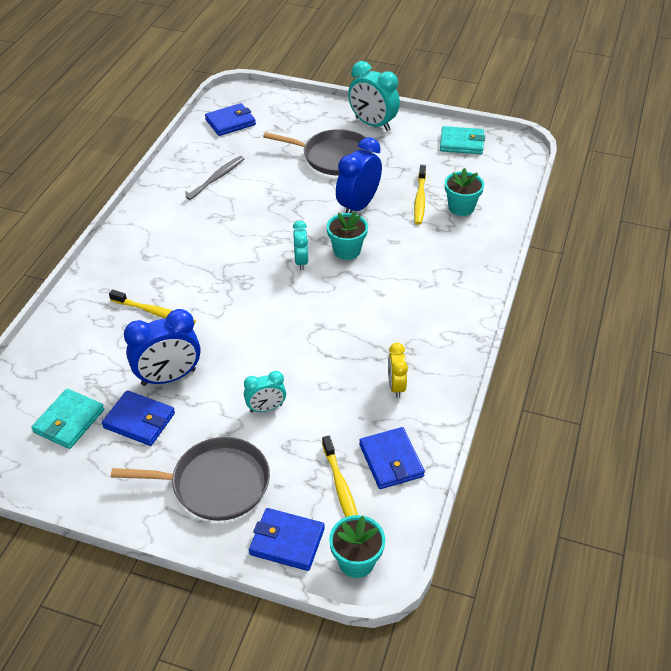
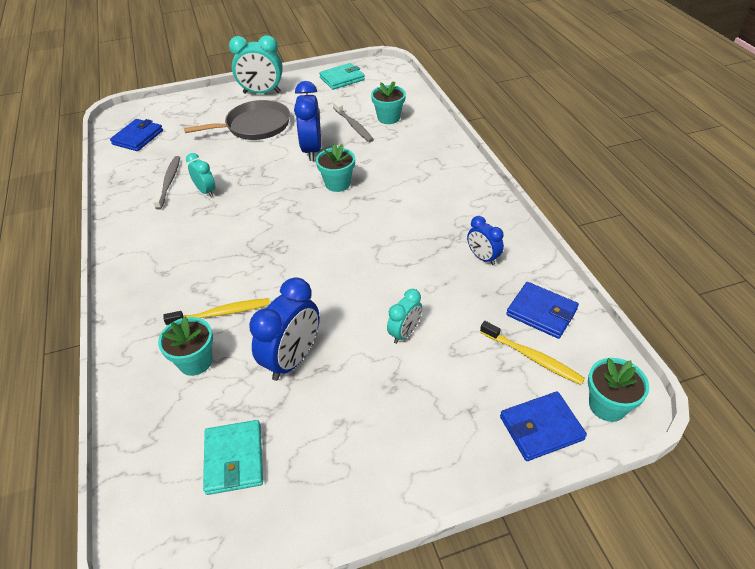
camera: 35 degrees left, 0 degrees up
(106, 338) = (195, 361): none -> turquoise flower pot
(139, 420) = (304, 413): blue wallet -> none
(215, 484) = (431, 422): grey pan -> none
(301, 261) = (310, 208): turquoise clock -> turquoise clock (206, 191)
(396, 386) = (483, 257): yellow clock -> blue clock
(420, 199) = (353, 125): yellow toothbrush -> grey toothbrush

